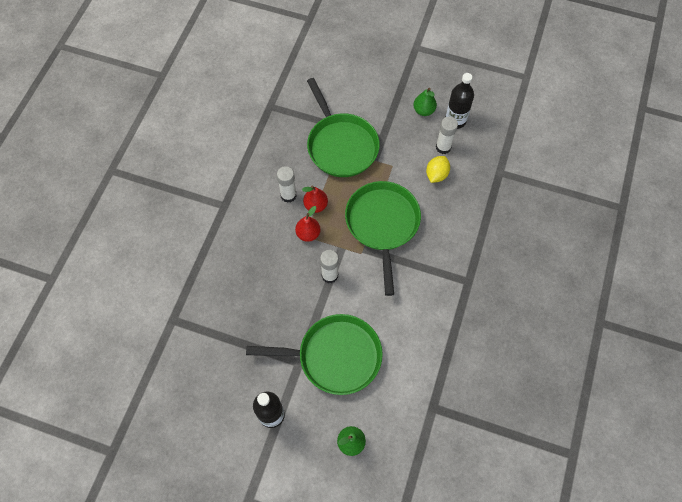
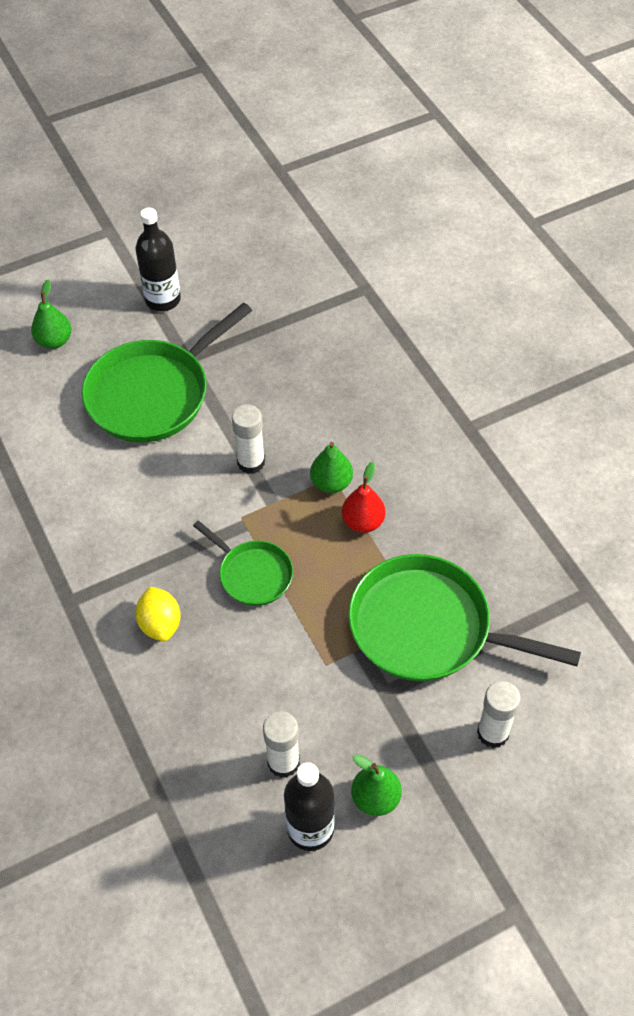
camera: 135 degrees right, 10 degrees down
(288, 195) = (411, 504): white glue stick -> white glue stick (493, 733)
(308, 234) = (331, 483): red pear -> green pear
(382, 224) = (253, 574): green pan -> green pan, size x0.54
(436, 175) = (250, 708): yellow lemon -> yellow lemon (160, 624)

